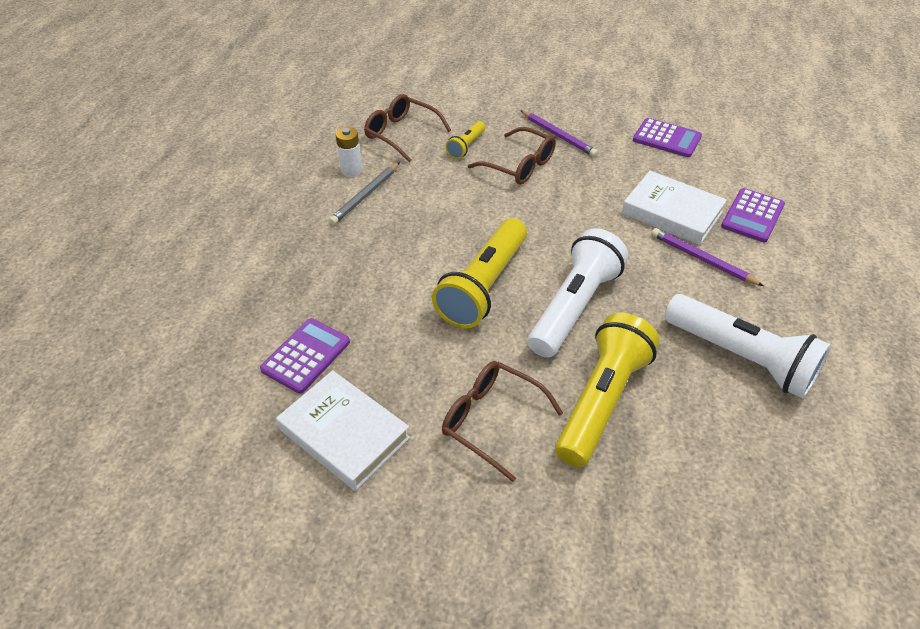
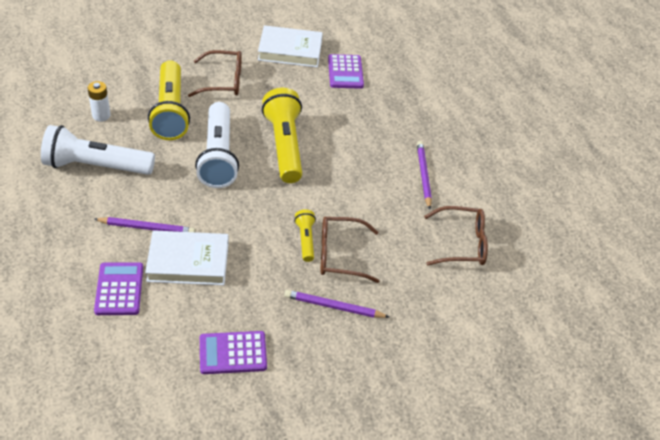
camera: 140 degrees right, 0 degrees up
(351, 170) = (457, 191): white battery -> white battery (101, 115)
(365, 195) = (423, 175): grey pencil -> purple pencil
(466, 146) = (399, 255): yellow flashlight -> yellow flashlight (305, 240)

